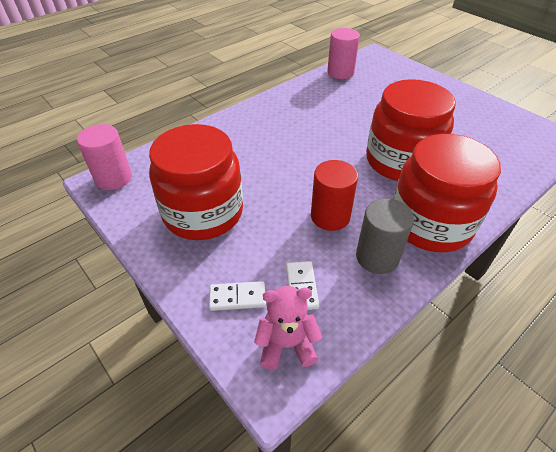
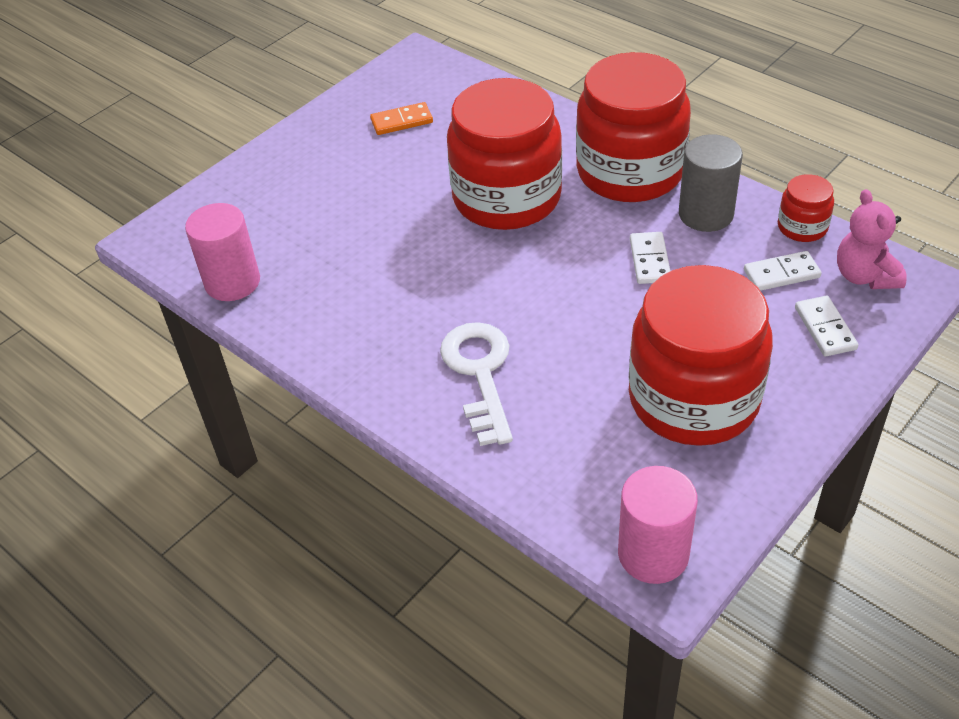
camera: 95 degrees left, 0 degrees up
(255, 137) = (479, 373): none -> white key
(330, 216) = (650, 260): red cylinder -> white domino
(355, 317) = (802, 227): none -> red jar
(480, 127) = (401, 121): none -> orange domino

